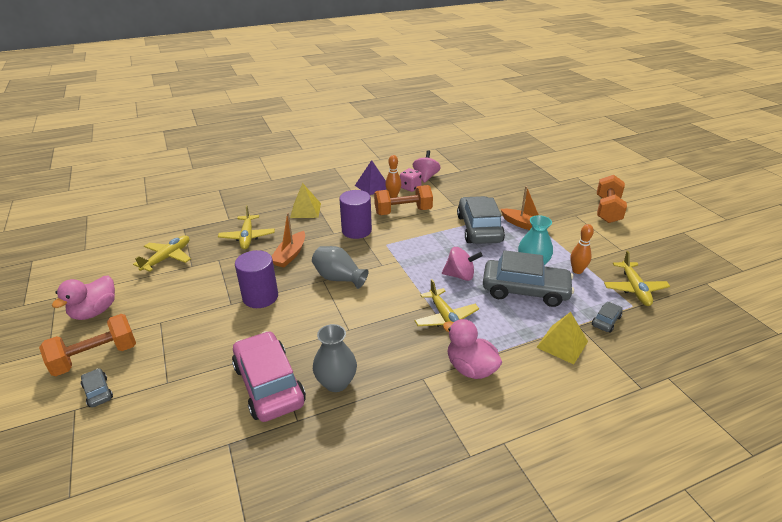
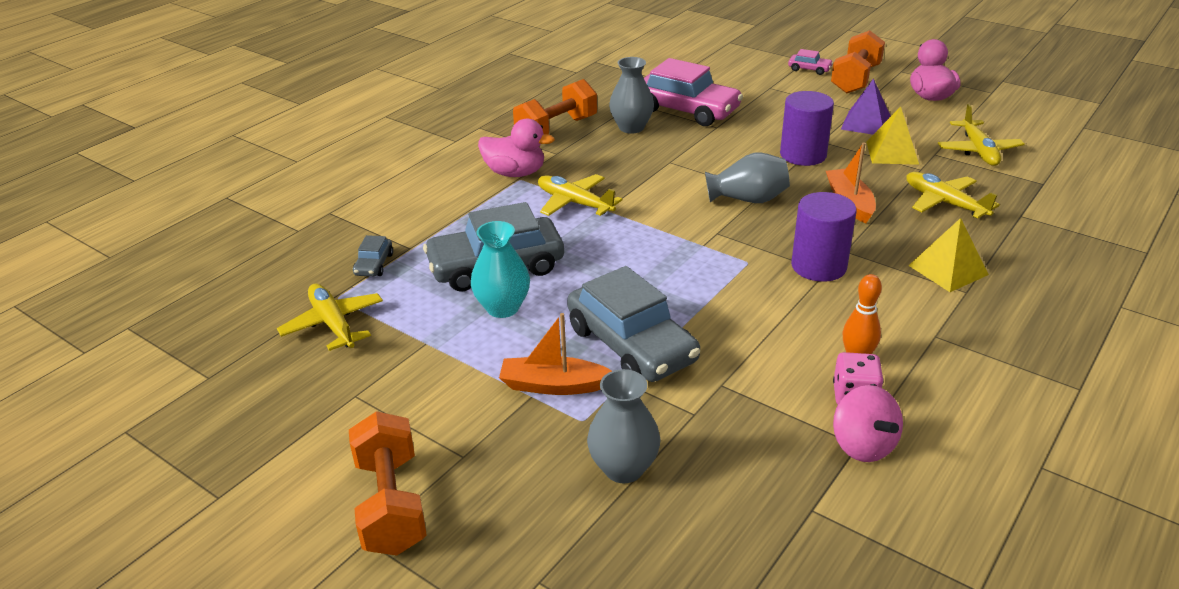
camera: 150 degrees right, 0 degrees up
(98, 392) = (809, 69): grey car -> pink car
(372, 186) = (927, 367): purple pyramid -> purple pyramid (866, 123)
(403, 212) = (794, 329): orange dumbbell -> orange dumbbell (556, 129)
(460, 275) = (598, 255): pink spinning top -> none
(514, 195) = (623, 468): none -> grey vase
(562, 344) = (425, 222): yellow pyramid -> yellow pyramid (892, 152)
(577, 271) = (428, 323): orange bowling pin -> none

